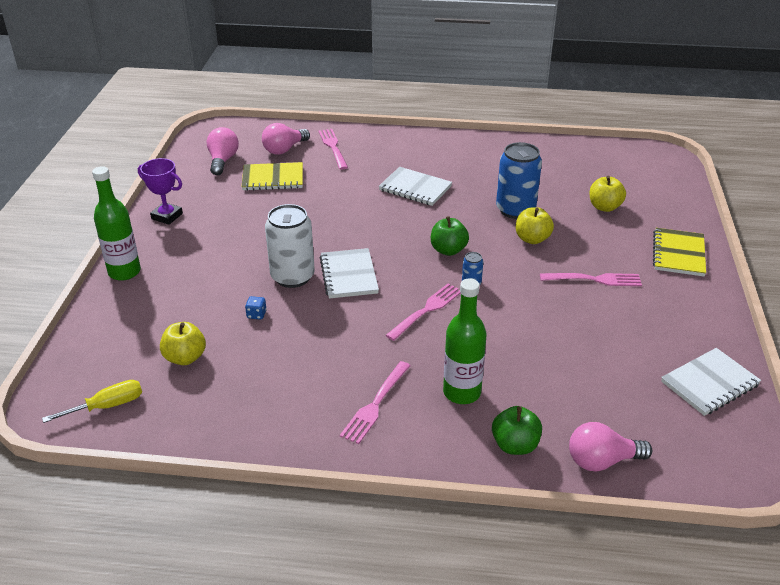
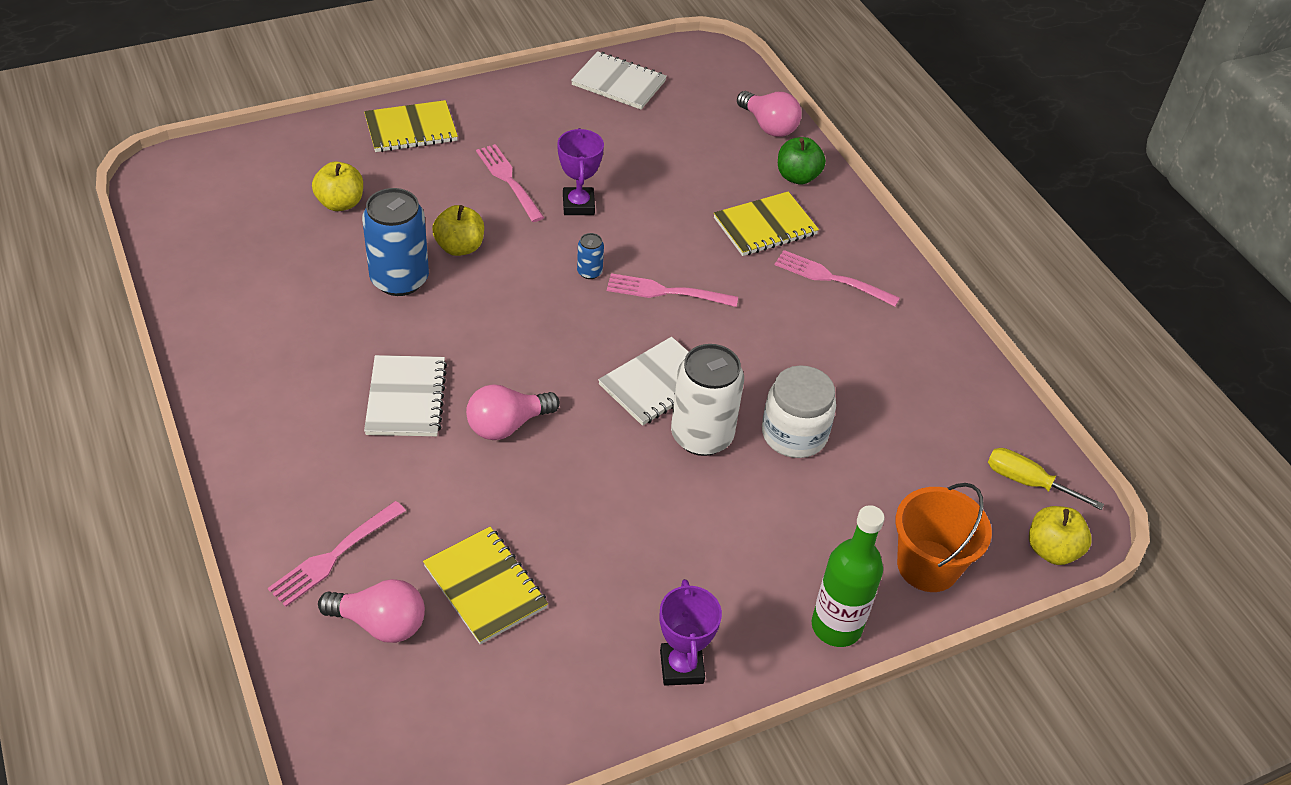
camera: 125 degrees left, 10 degrees up
(113, 324) = (927, 566): none -> orange bucket
(185, 358) = (911, 459): yellow apple -> yellow apple (1052, 550)
(223, 161) = (472, 696): pink light bulb -> pink light bulb (507, 425)
(256, 314) = (794, 434): blue dice -> white jar
(376, 404) = (832, 278): pink fork -> pink fork turned 150 degrees counterclockwise
(448, 250) = (537, 312): green apple -> none
(462, 392) = (765, 227): green bottle -> yellow notebook
(547, 302) = (578, 205): none -> purple trophy

